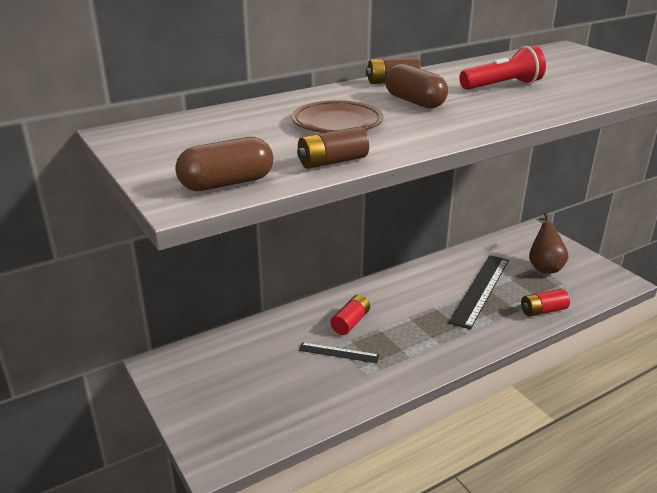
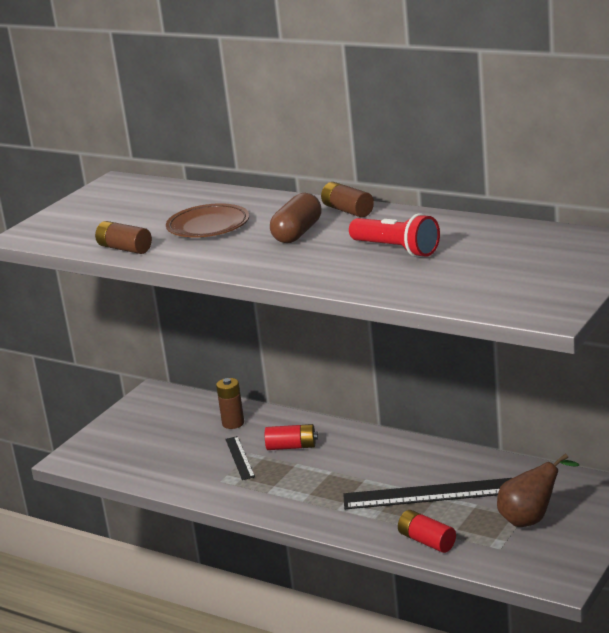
camera: 65 degrees right, 5 degrees down
(227, 183) = (58, 236): brown capsule -> none
(276, 338) = (233, 423): none -> brown battery

